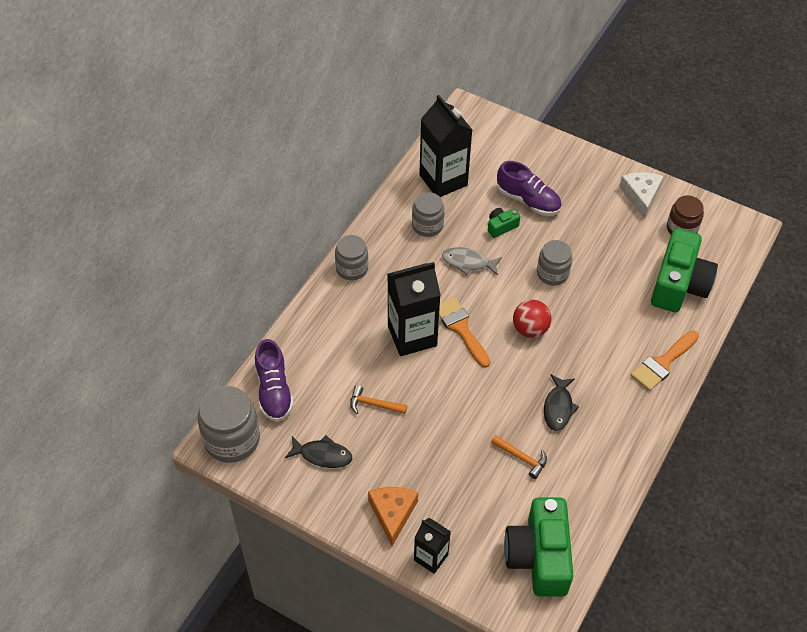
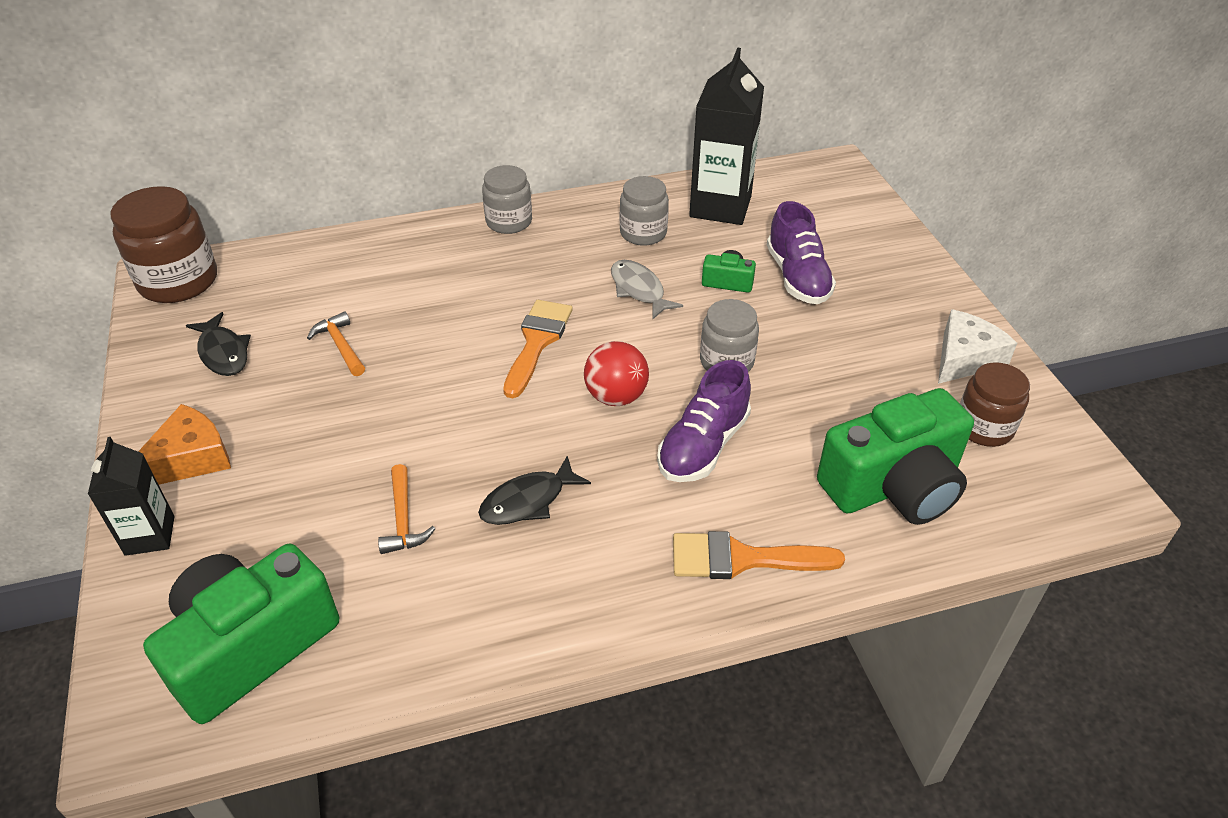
camera: 45 degrees right, 10 degrees down
(232, 439) = (178, 281): grey jar -> brown jar
(274, 391) = (276, 269): purple shoe -> purple shoe (703, 446)
(412, 336) = (476, 314): black carton -> none

